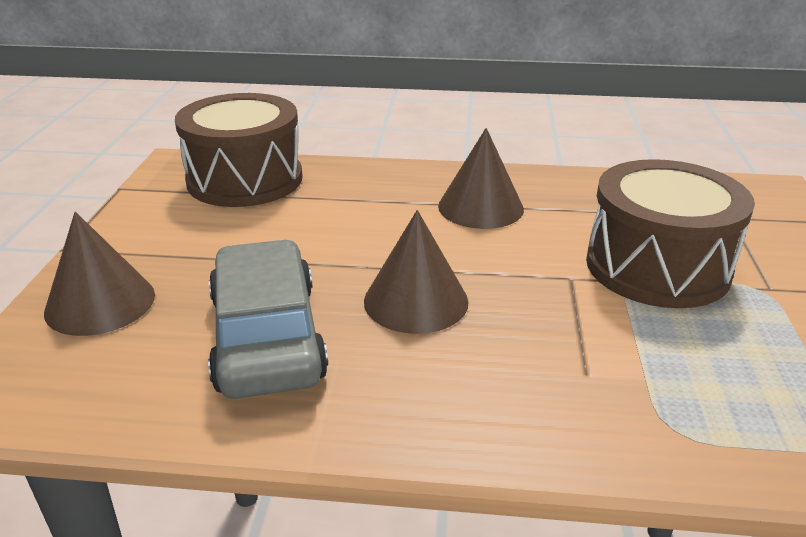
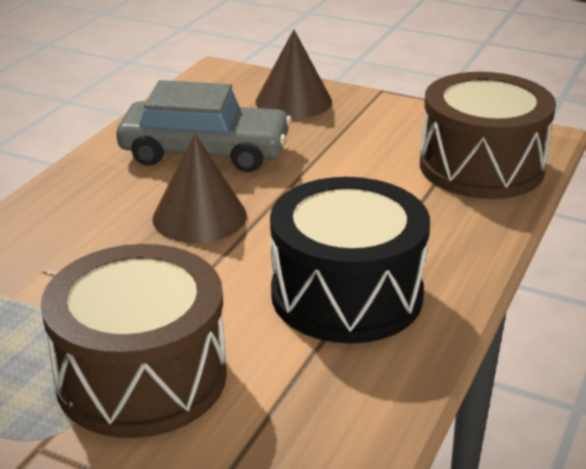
camera: 110 degrees right, 0 degrees up
(480, 207) = (346, 294): brown cone -> black drum

